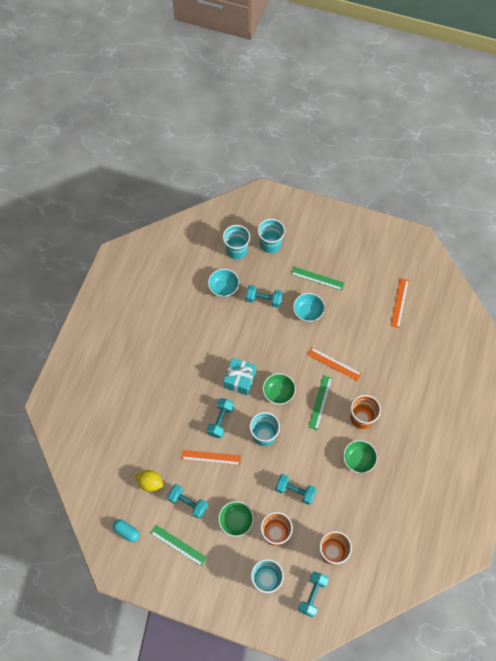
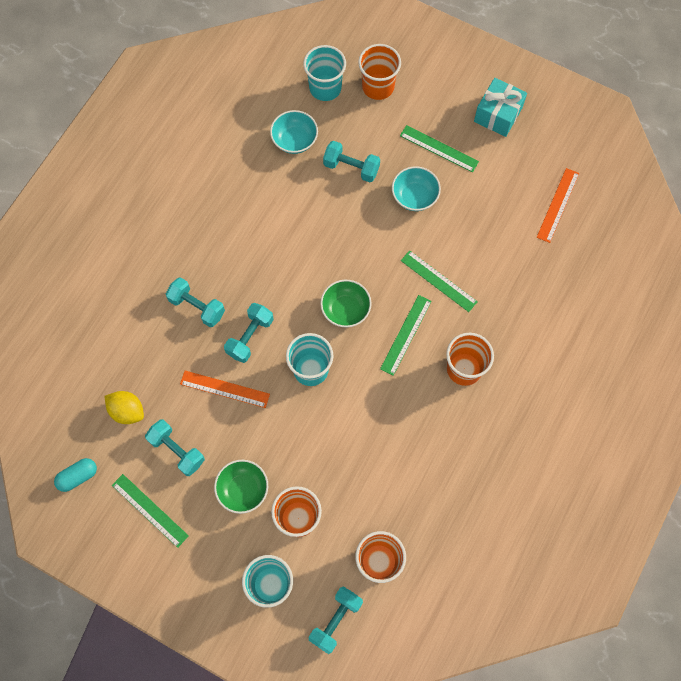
camera: 10 degrees right, 5 degrees up
(126, 531) = (78, 476): turquoise capsule -> turquoise capsule turned 75 degrees counterclockwise
(240, 379) = (291, 281): turquoise gift -> turquoise gift (498, 114)
(270, 244) = (378, 87): turquoise cup -> orange cup
(295, 491) = (341, 461): turquoise dumbbell -> turquoise dumbbell (197, 307)
(334, 364) = (438, 281): orange ruler -> green ruler
(358, 459) = (447, 430): green bowl -> none

